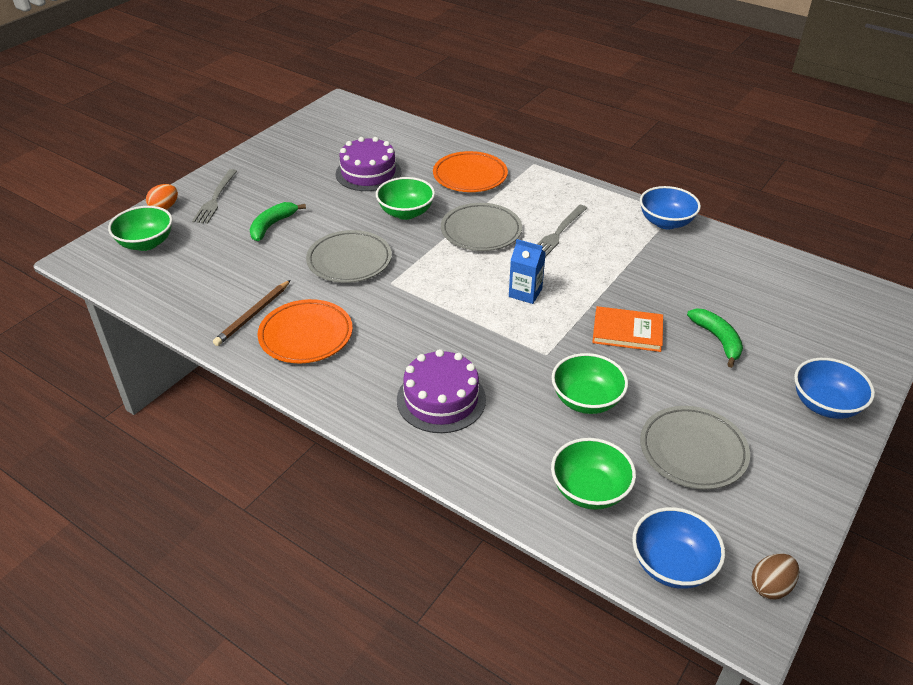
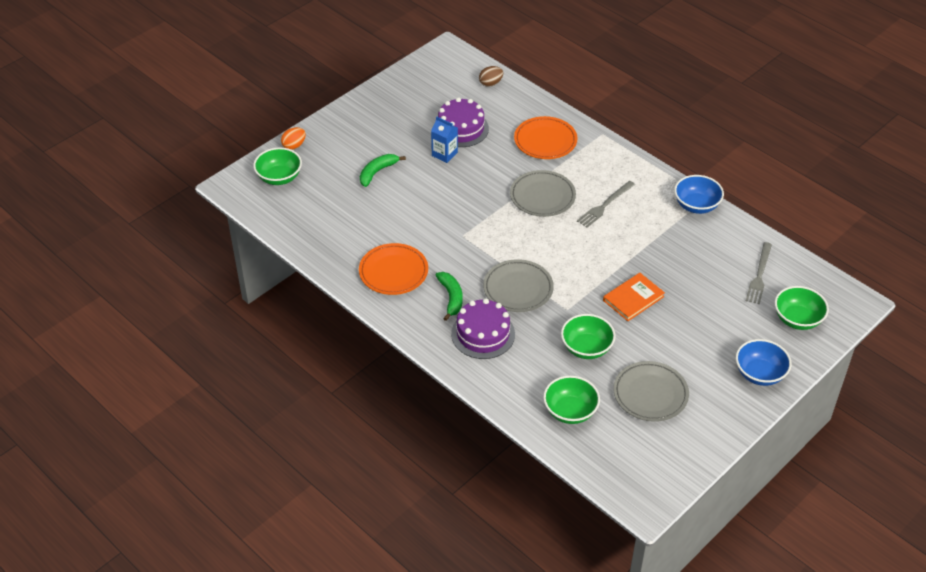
camera: 10 degrees right, 5 degrees up
(215, 198) = (334, 141): grey fork -> grey fork (759, 275)
(253, 315) = (356, 250): brown pencil -> none
(349, 261) = (434, 212): grey plate -> grey plate (518, 289)
(406, 213) = (485, 172): green bowl -> green bowl (797, 319)
(525, 293) = (564, 256): blue carton -> blue carton (444, 154)
(627, 331) = (633, 298): orange book -> orange book turned 60 degrees counterclockwise
(672, 565) = (610, 465): blue bowl -> none
(717, 340) = (700, 313): green banana -> green banana (451, 298)
(770, 586) = (669, 487): brown egg -> brown egg (490, 83)

